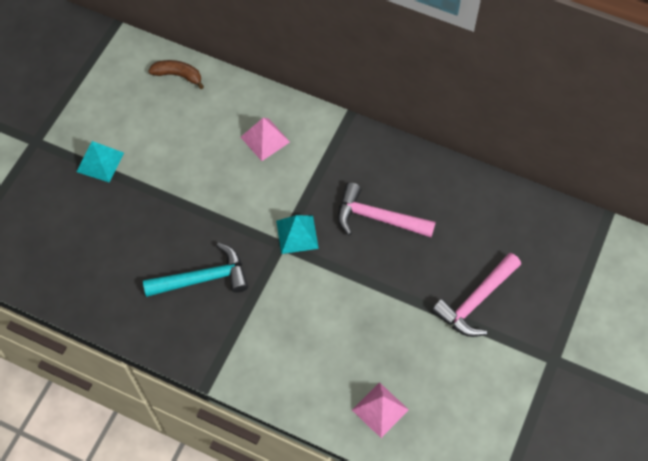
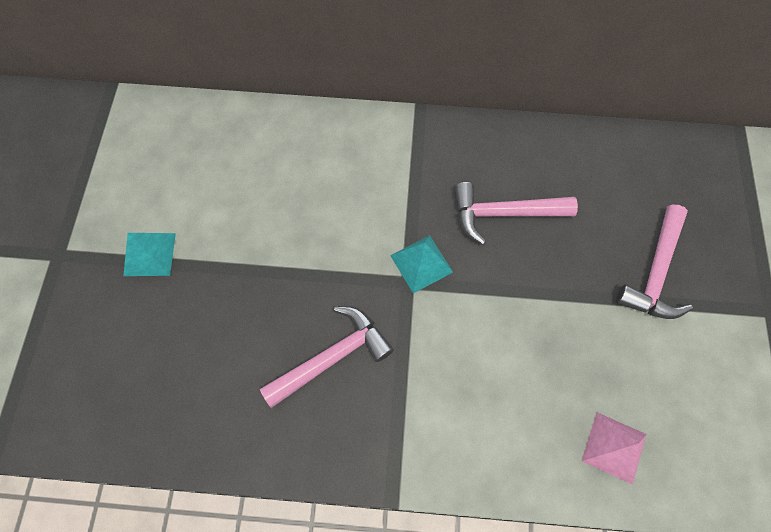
camera: 20 degrees left, 5 degrees up
(178, 75) = (207, 123): brown banana -> none
(203, 278) = (333, 356): turquoise hammer -> pink hammer
(265, 139) = (337, 165): pink pyramid -> none

